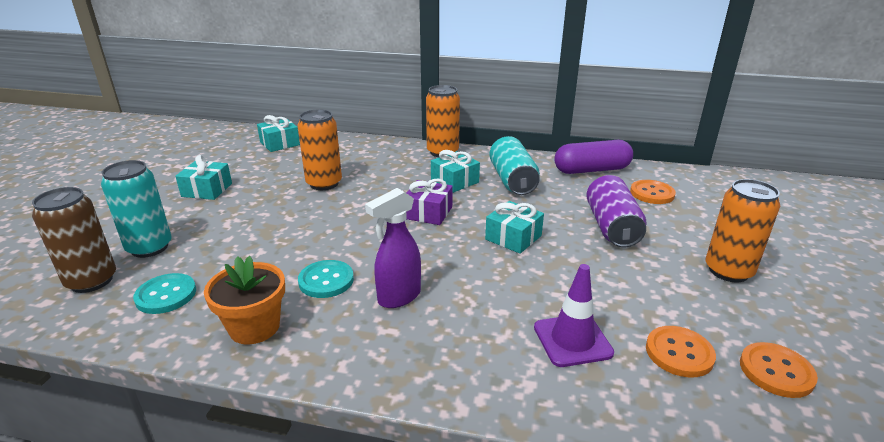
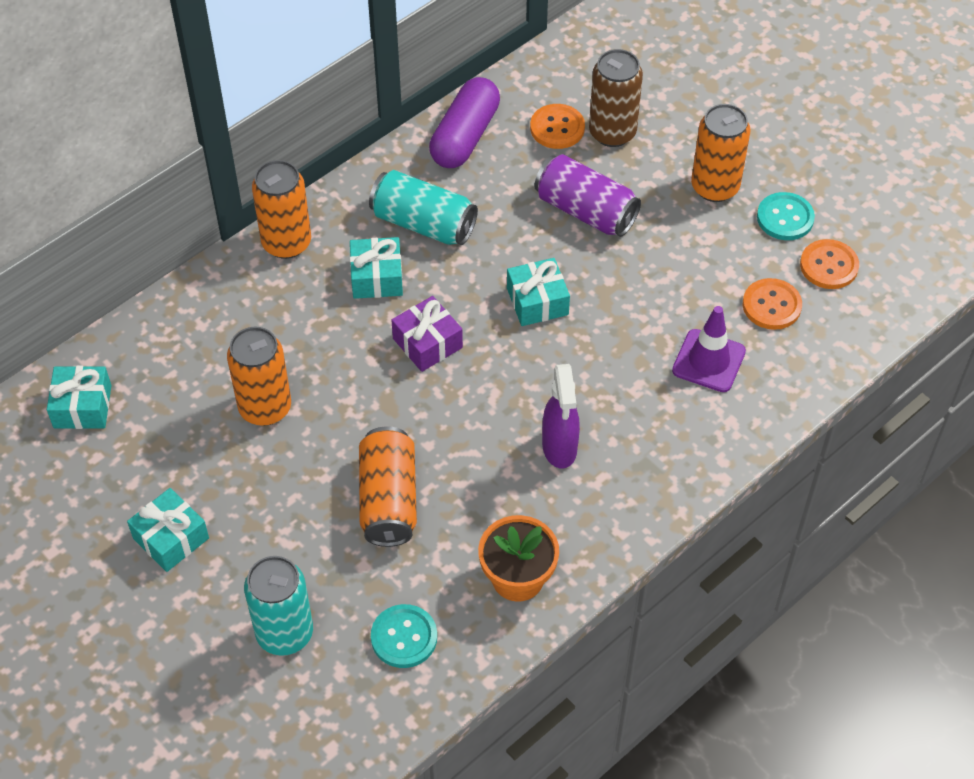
camera: 55 degrees left, 25 degrees up
(91, 281) = (319, 701): brown can -> brown can (612, 132)
(288, 244) = (388, 499): none -> orange can
(326, 280) = (486, 493): turquoise button -> turquoise button (785, 218)

